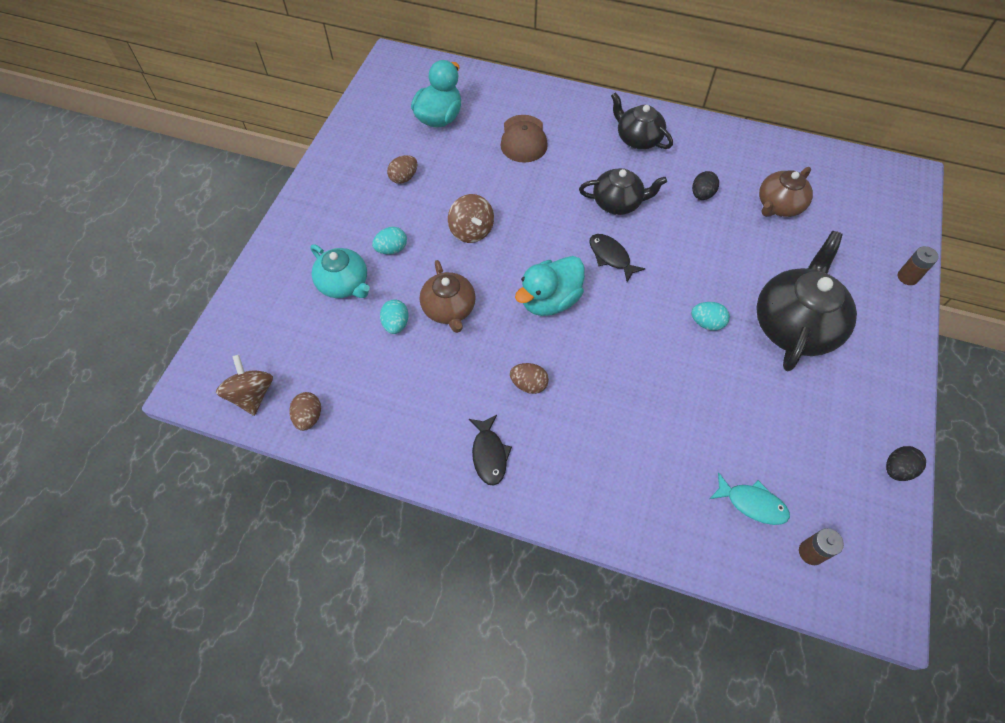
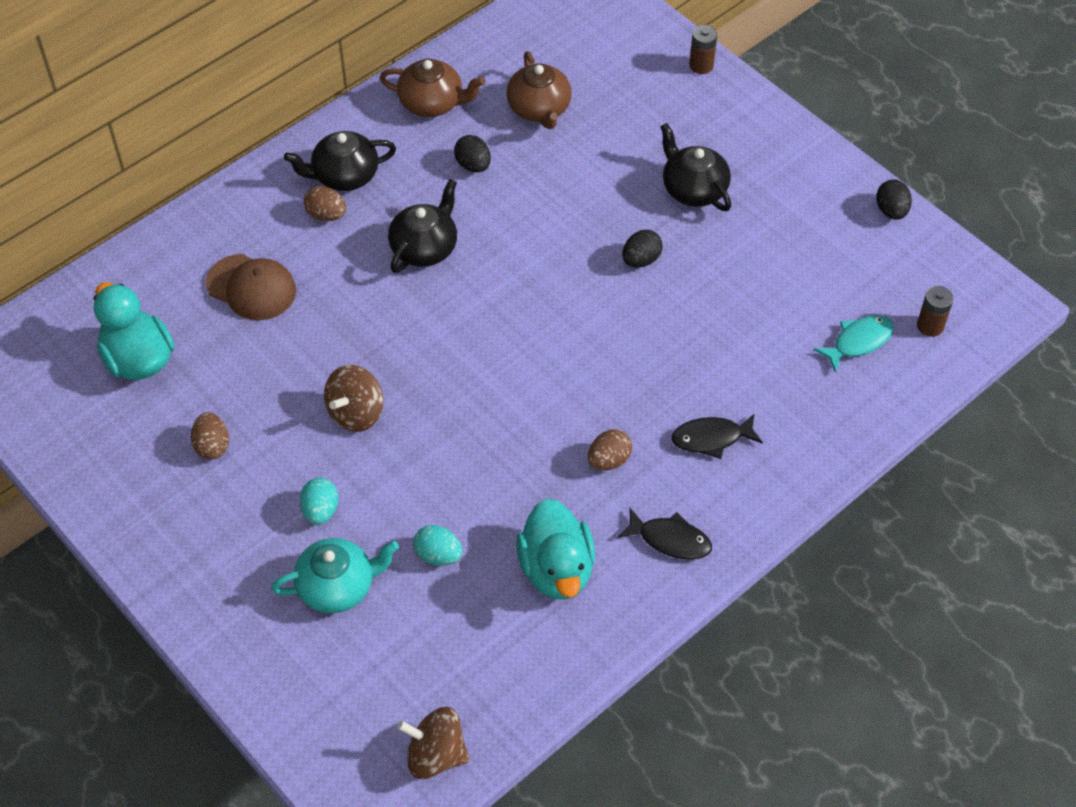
camera: 60 degrees left, 5 degrees down
(309, 417) = (508, 703): brown egg -> brown egg (326, 215)
(449, 309) = (455, 490): brown teapot -> brown teapot (432, 103)
(471, 231) = (356, 413): brown spinning top -> brown spinning top turned 120 degrees clockwise
(550, 300) = (513, 385): turquoise duck -> turquoise duck (556, 569)
(611, 257) = (496, 296): black fish -> black fish (711, 438)
(706, 323) = (641, 260): turquoise egg -> black egg
(795, 325) = (693, 189): black teapot -> black teapot, size x0.61

